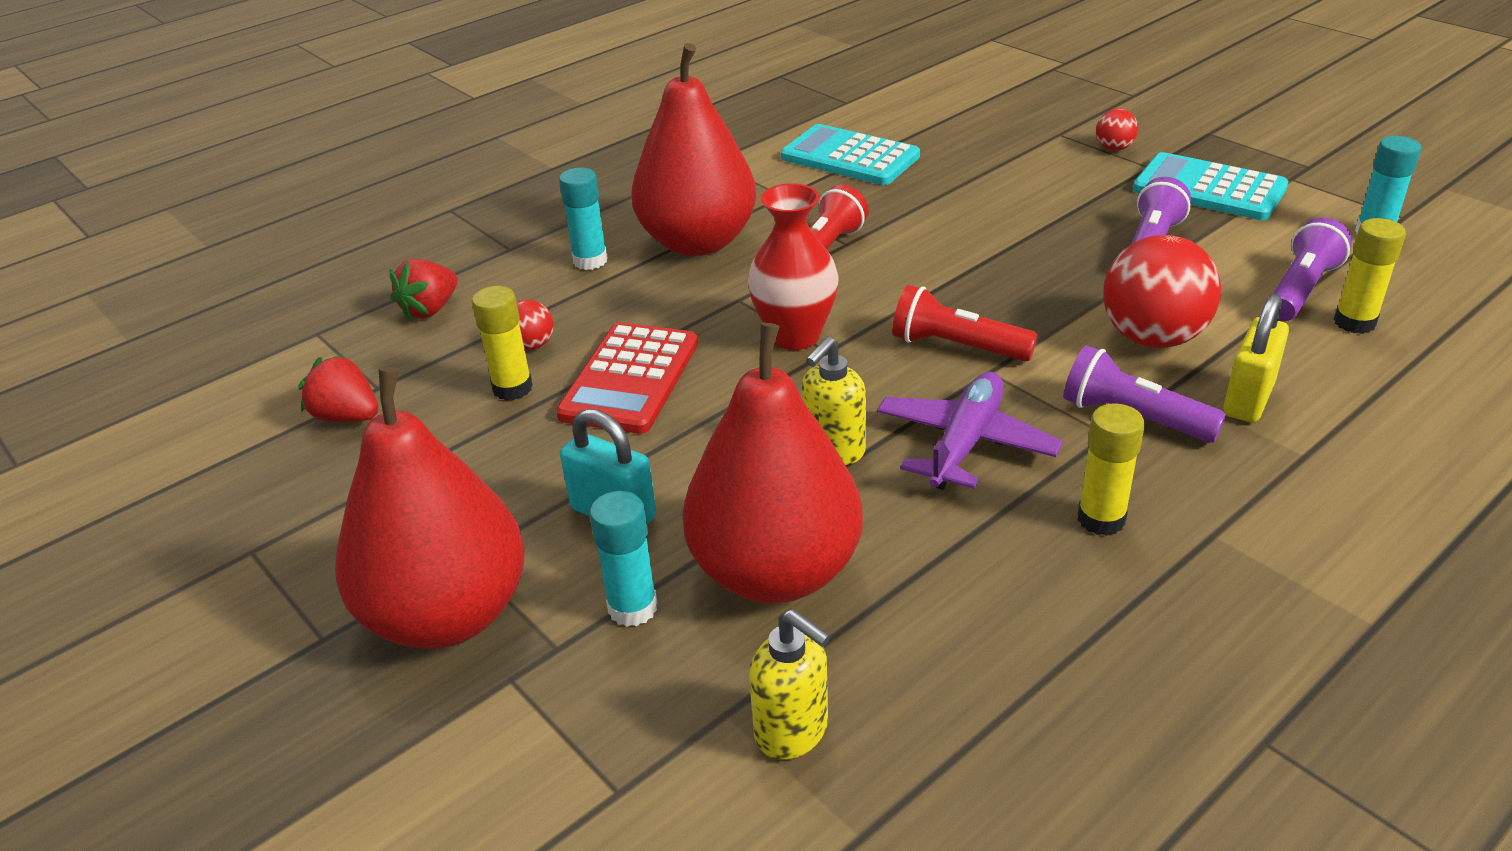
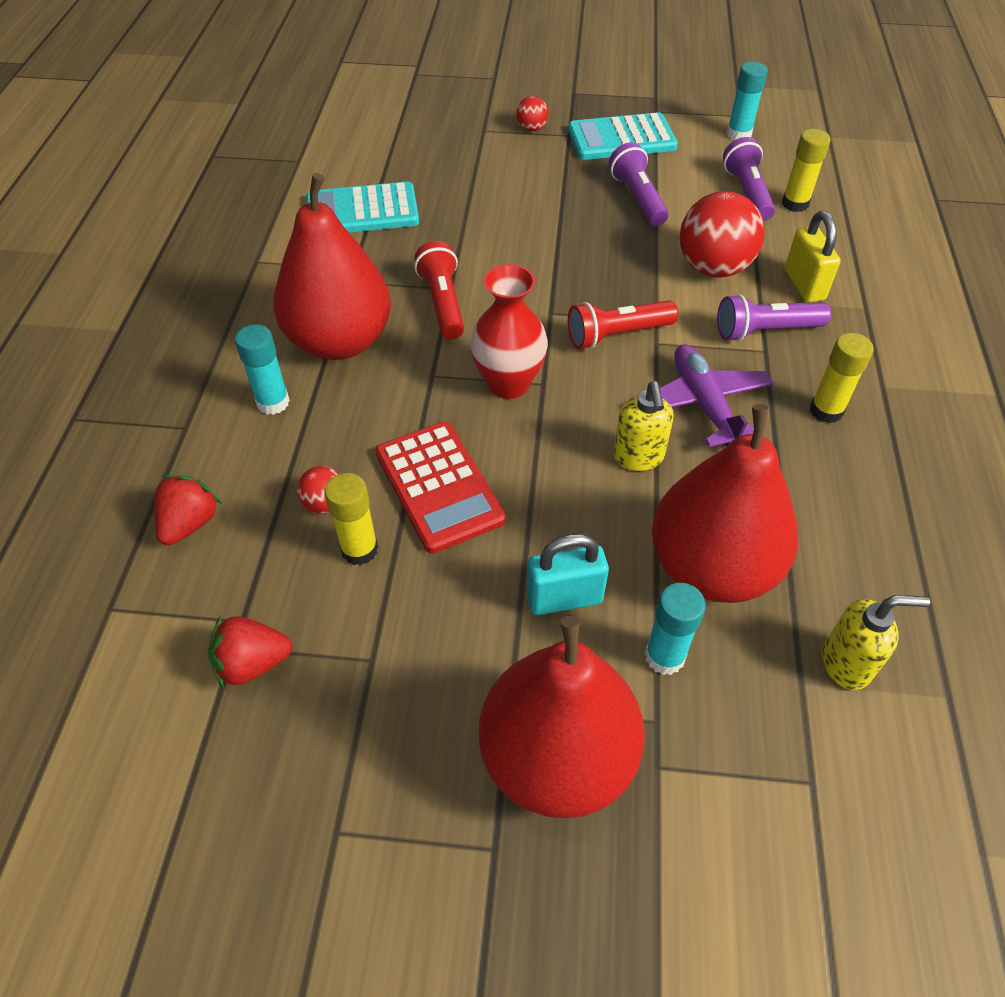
camera: 45 degrees left, 15 degrees up
(430, 309) = (190, 523): red strawberry -> red strawberry turned 150 degrees counterclockwise

